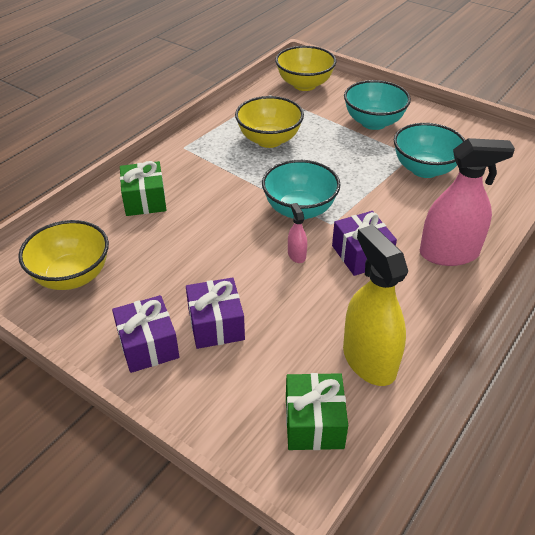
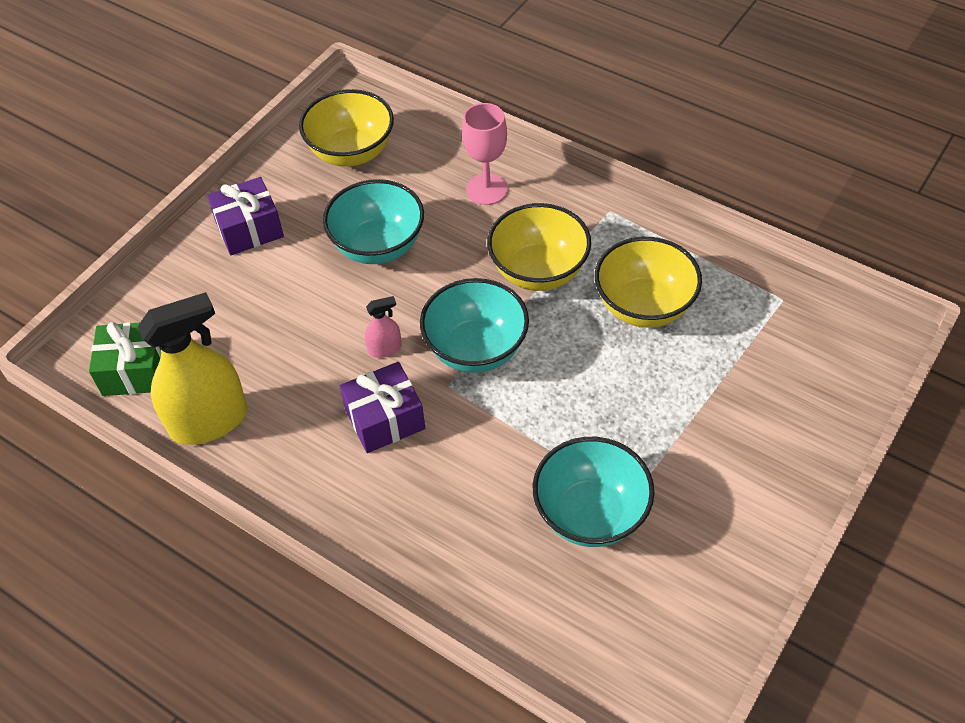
camera: 90 degrees right, 10 degrees up
(145, 200) = (487, 189): green gift -> pink goblet
(216, 324) = (273, 280): purple gift -> none
(304, 85) = (829, 346): yellow bowl -> yellow bowl (538, 271)
(373, 122) = (722, 447): turquoise bowl -> turquoise bowl (378, 246)
(449, 253) = (387, 525): pink spray bottle -> none

